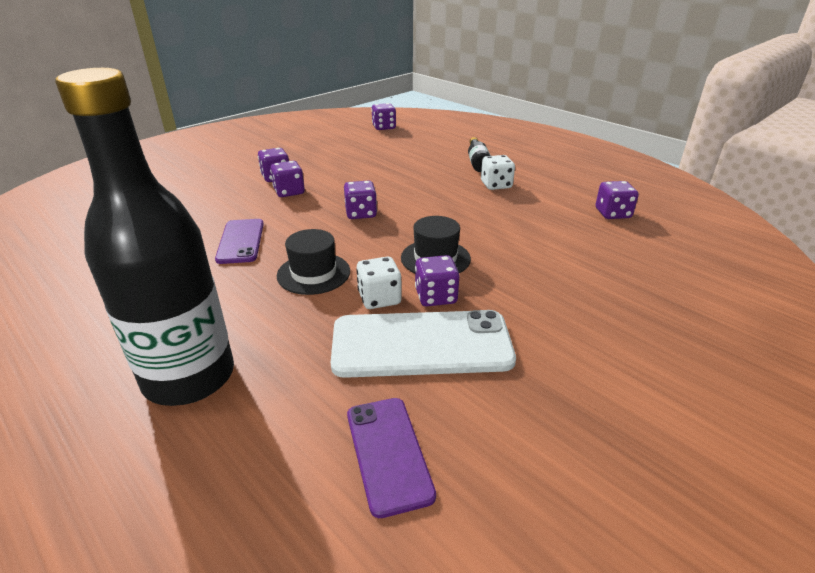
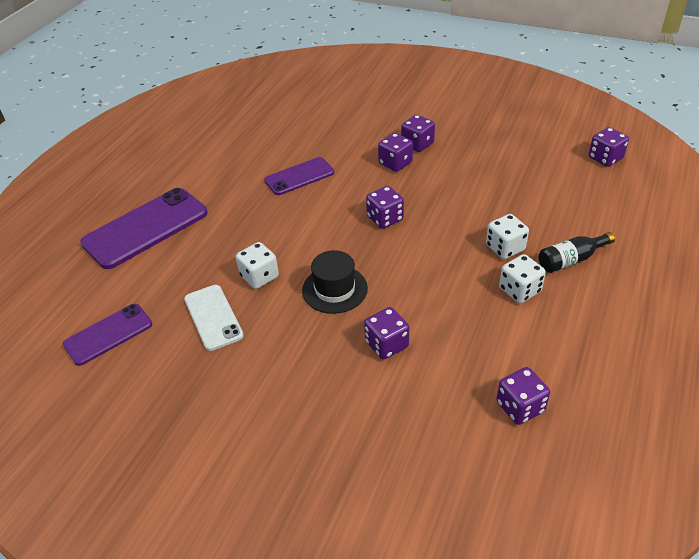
camera: 70 degrees right, 10 degrees up
(189, 377) = (145, 228): black bottle -> purple phone
(313, 273) = (275, 230): black hat -> none
(421, 344) = (213, 317): white phone -> white phone, size x0.59
(436, 296) = (276, 307): purple dice -> purple dice (386, 344)
(446, 178) = (505, 248): none -> white dice

